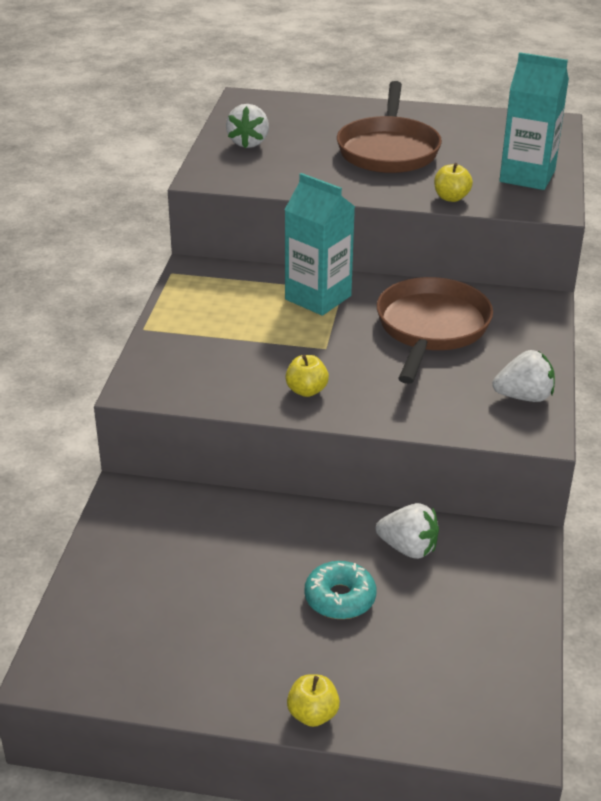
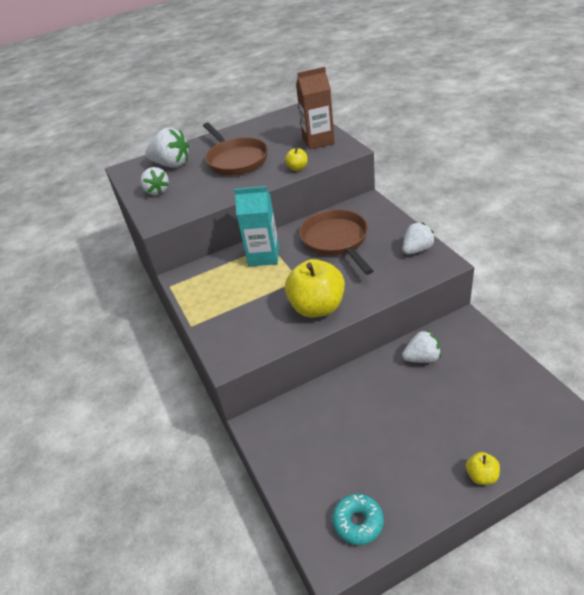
camera: 30 degrees left, 5 degrees up
(305, 119) = (172, 164): none -> white strawberry
(306, 390) = (317, 307): yellow apple -> yellow apple, size x2.19
(340, 598) = (422, 405): turquoise donut -> turquoise donut (358, 522)
(527, 176) = (318, 141): turquoise carton -> brown carton

